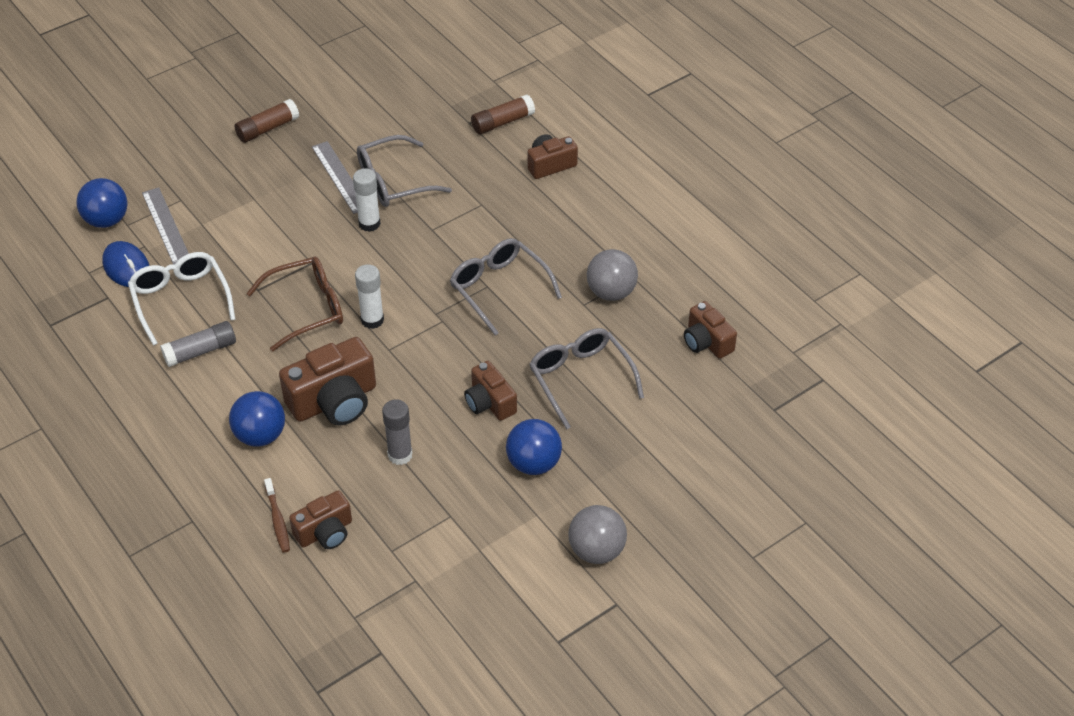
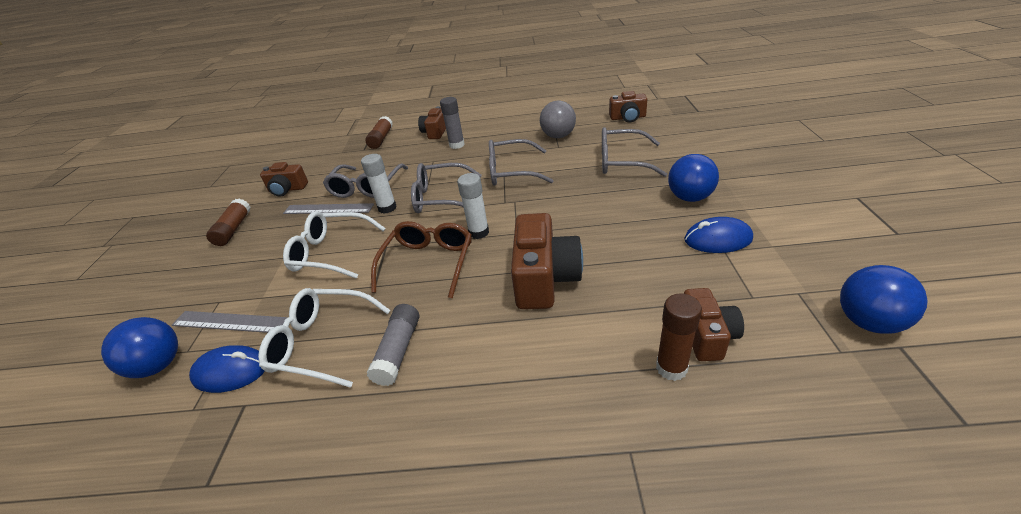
camera: 50 degrees left, 10 degrees down
(260, 435) = (545, 342): blue ball -> blue ball (868, 322)
(277, 520) = (671, 368): brown toothbrush -> brown glue stick
(279, 229) = (331, 253): none -> white glasses
(400, 455) = (636, 259): grey glue stick -> grey glue stick (457, 145)
(412, 256) = (441, 198): none -> grey glasses
(466, 506) = (717, 239): none -> blue mouse
(489, 402) = (613, 201): brown camera -> brown camera (287, 189)
(596, 550) = (796, 192): grey ball -> none

